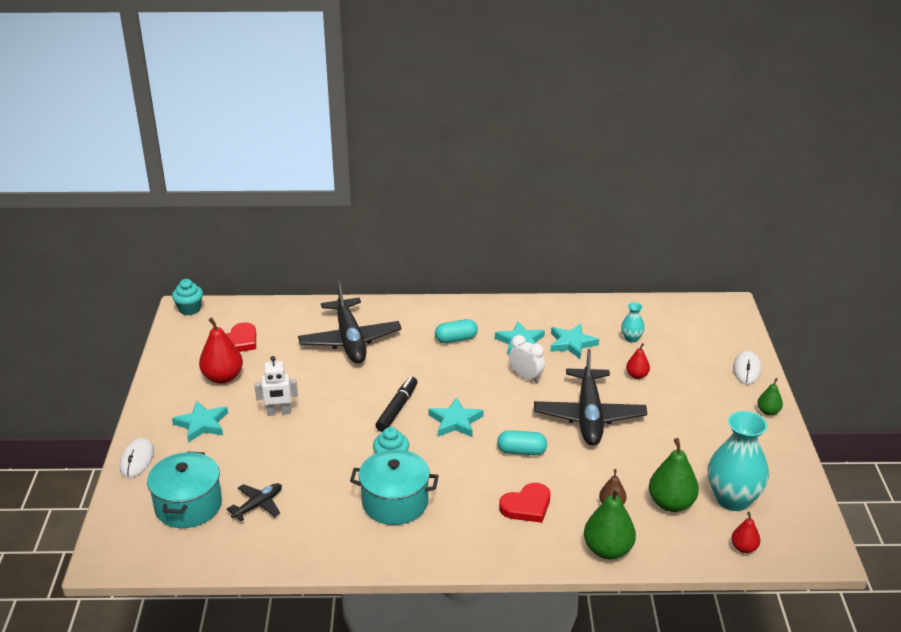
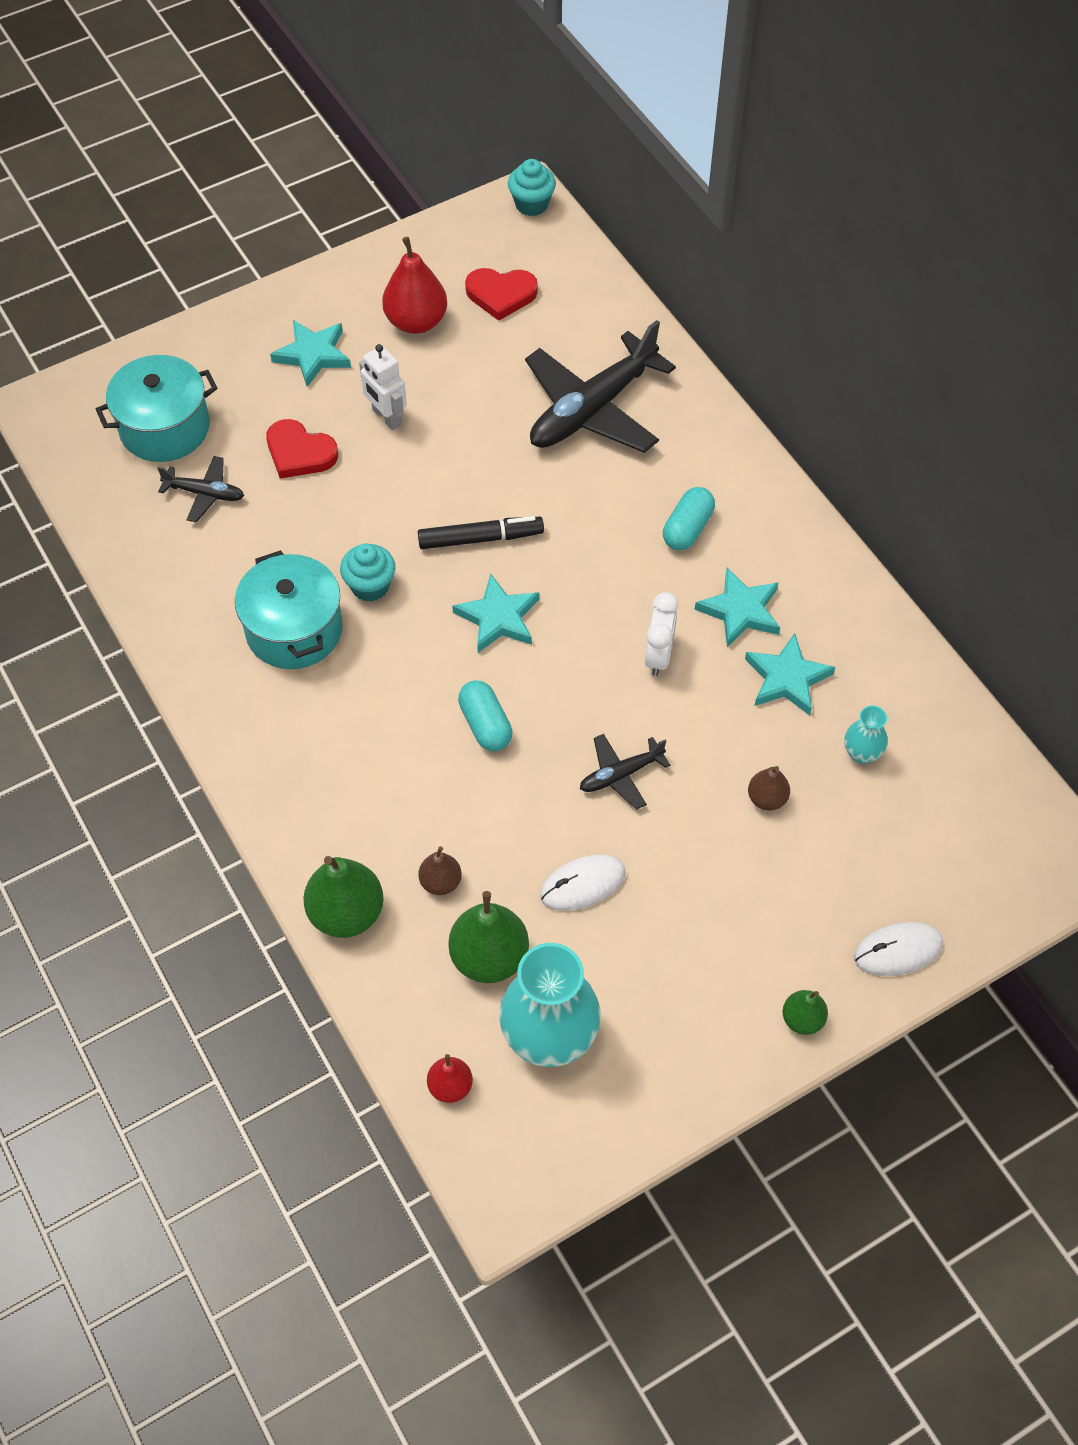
camera: 60 degrees right, 25 degrees up
(137, 460) = (211, 334): white mouse -> white mouse (583, 884)
(456, 339) = (687, 528): turquoise capsule -> turquoise capsule turned 75 degrees clockwise
(527, 506) = (376, 780): red heart -> red heart (299, 453)
(589, 416) = (620, 775): black plane -> black plane, size x0.48
(637, 375) = (767, 798): red pear -> brown pear

